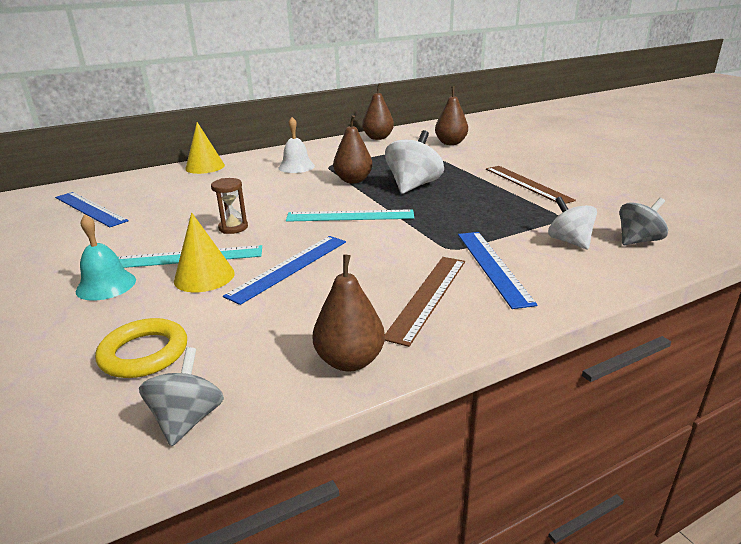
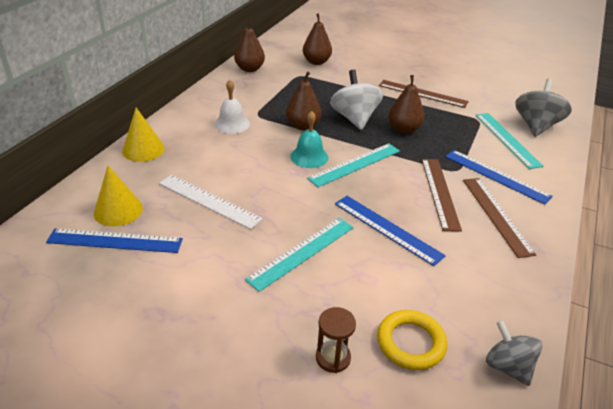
camera: 40 degrees left, 10 degrees up
(106, 285) = (284, 307): turquoise bell -> turquoise bell (309, 157)
(188, 205) = (209, 201): none -> white ruler
(204, 276) = (344, 264): yellow cone -> yellow cone (118, 210)
(233, 228) = (288, 209): brown hourglass -> brown hourglass (333, 358)
(289, 267) = (387, 229): blue ruler -> blue ruler turned 45 degrees counterclockwise
(350, 361) = (523, 281): brown pear -> brown pear (404, 129)
(396, 259) = (440, 193): none -> brown ruler
(569, 241) = (507, 139): white spinning top -> turquoise ruler
(638, 240) = (536, 126): grey spinning top -> grey spinning top, size x1.53

